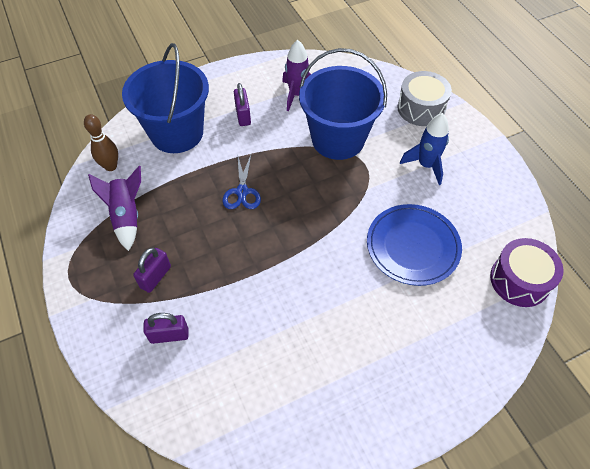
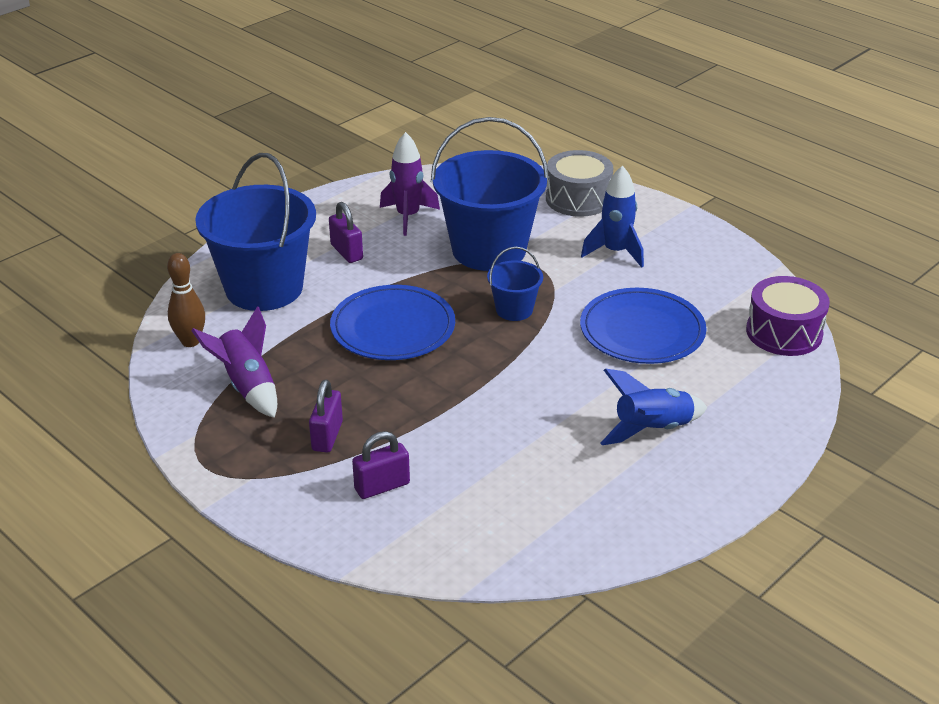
camera: 20 degrees left, 20 degrees down
(242, 192) = (393, 327): blue scissors -> blue plate
(330, 199) = (514, 310): none -> blue bucket
(378, 345) = (652, 430): none -> blue rocket

